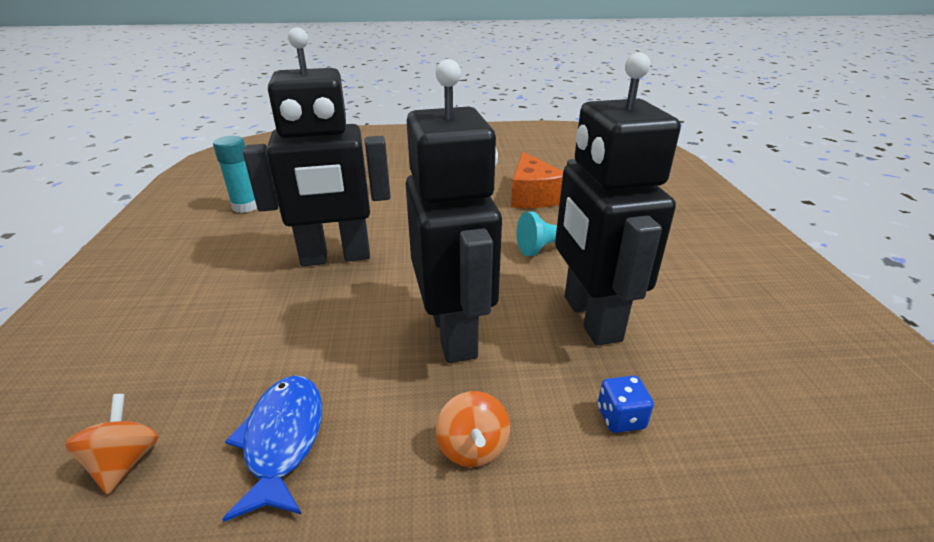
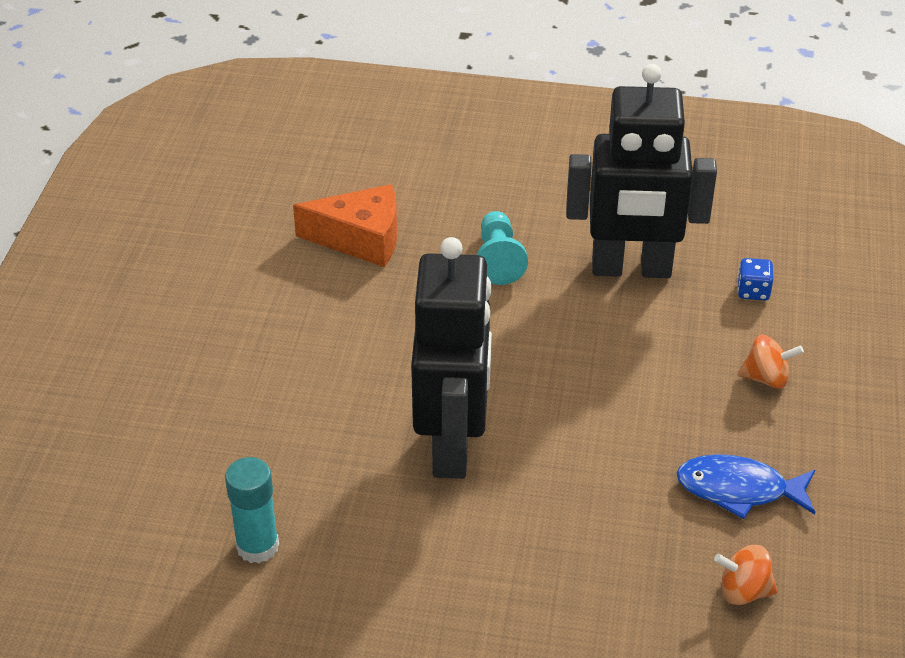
camera: 75 degrees left, 10 degrees up
(454, 333) = (628, 365): black robot -> none

